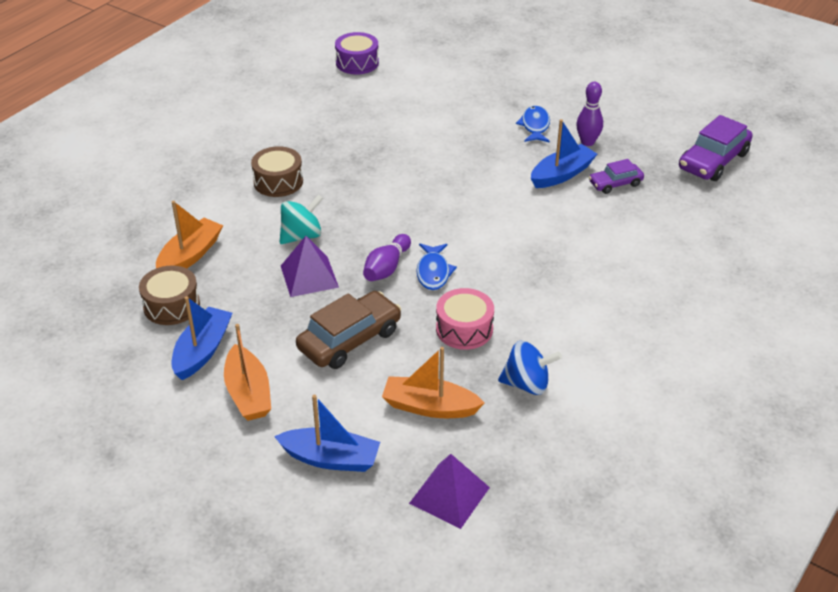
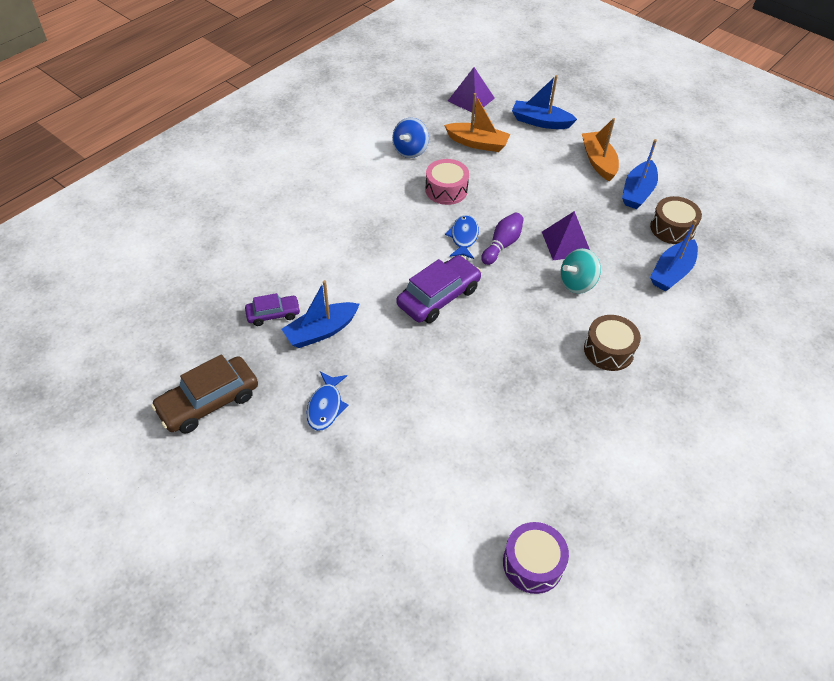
camera: 175 degrees left, 10 degrees up
(190, 255) = (672, 272): orange boat -> blue boat
(350, 340) = (531, 190): brown car -> brown car (208, 402)
(527, 384) = (410, 150): blue spinning top -> blue spinning top turned 75 degrees counterclockwise
(587, 142) = (277, 374): purple bowling pin -> none
(713, 161) = (160, 334): purple car -> purple car (439, 297)

